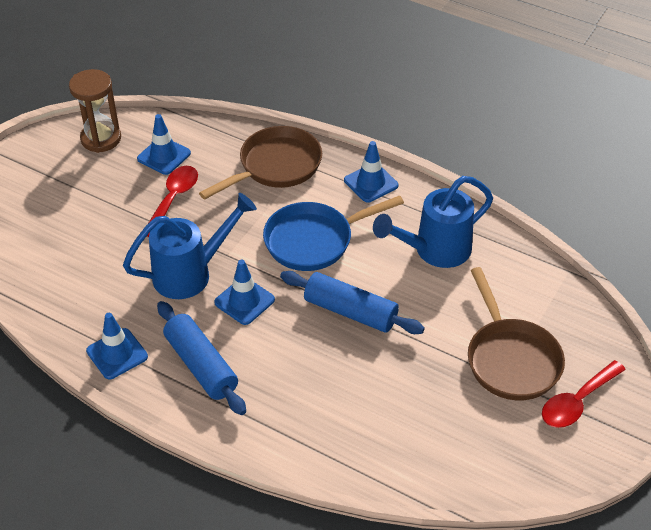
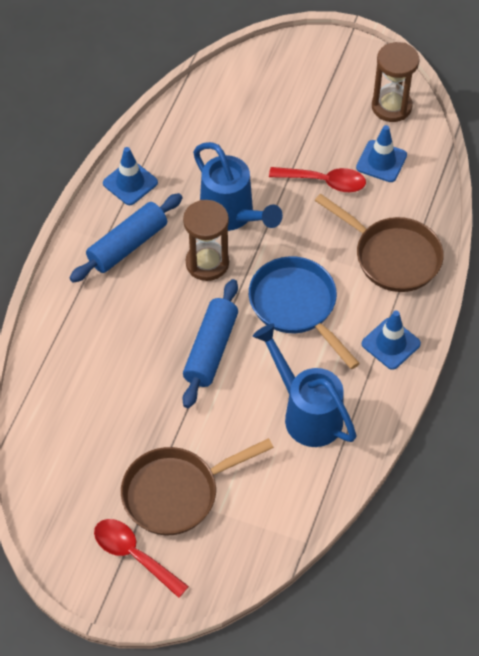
camera: 80 degrees right, 10 degrees up
(244, 301) = (207, 263): blue traffic cone -> brown hourglass

